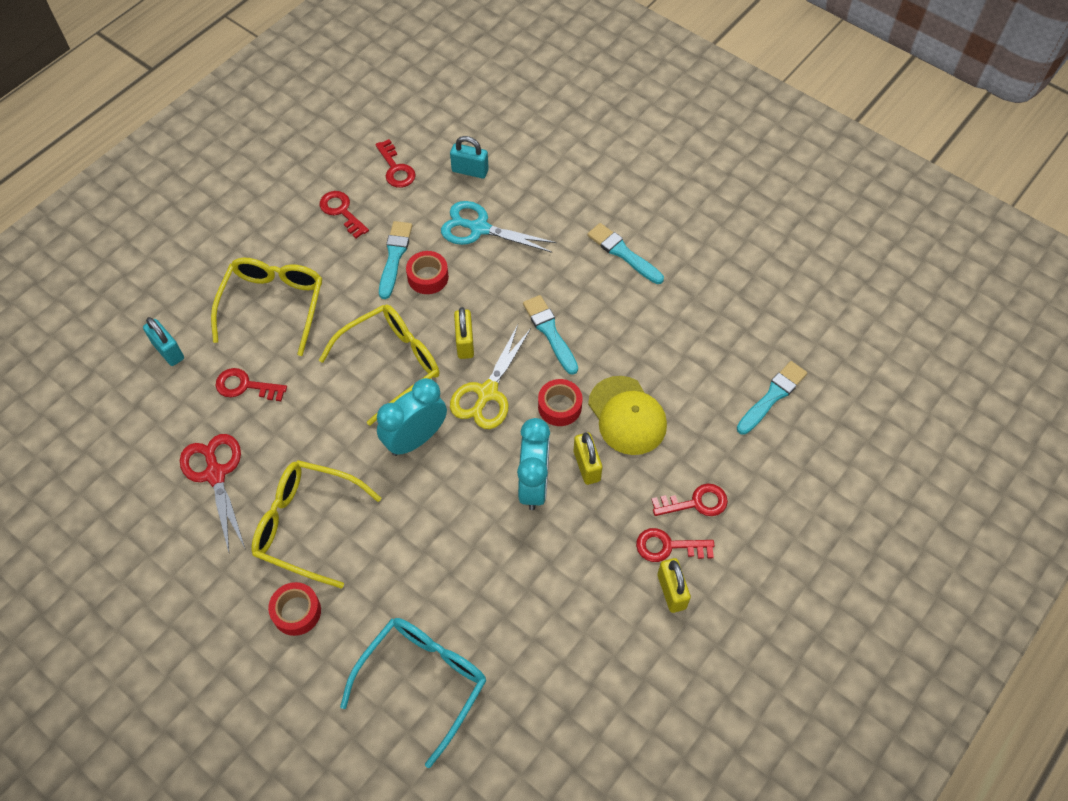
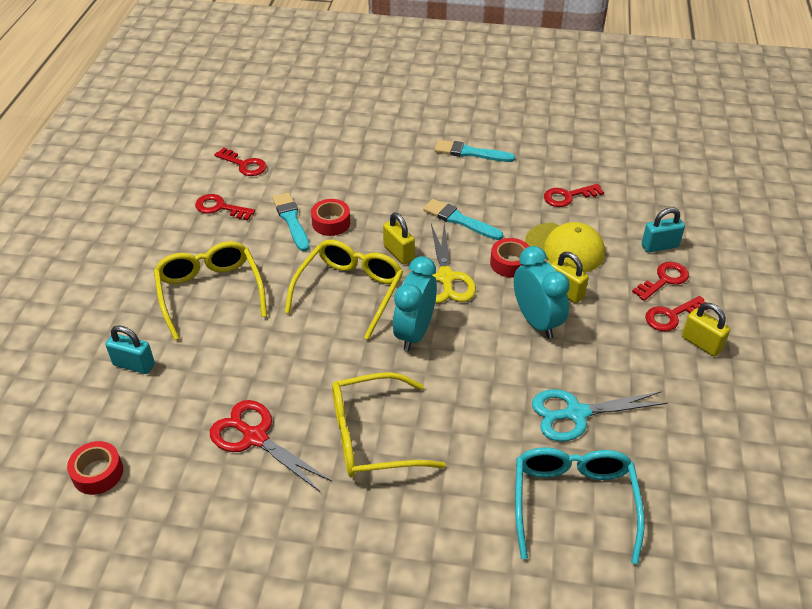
camera: 30 degrees left, 15 degrees down
(245, 386) = (230, 360): red key -> red key (568, 196)
(296, 612) = (419, 506): red tape -> red tape (98, 473)
(470, 171) = (307, 145): turquoise padlock -> turquoise padlock (659, 246)
(479, 228) = (346, 177): turquoise scissors -> turquoise scissors (576, 413)
(772, 396) = (654, 195): turquoise brush -> none

